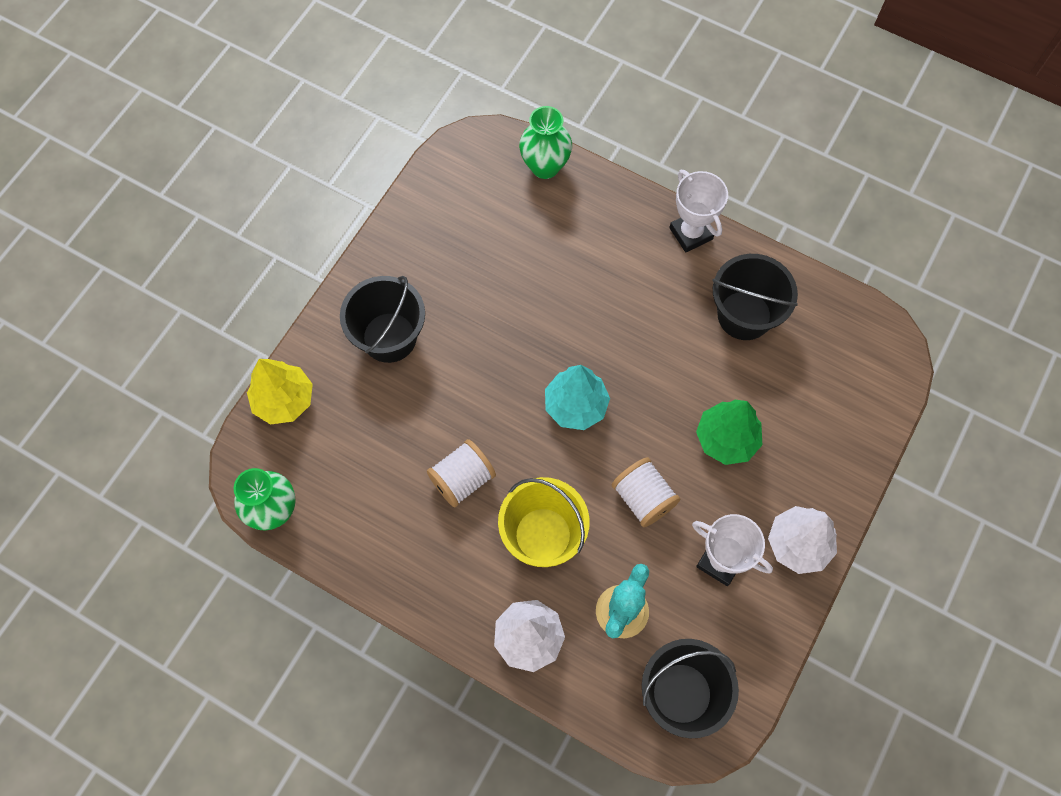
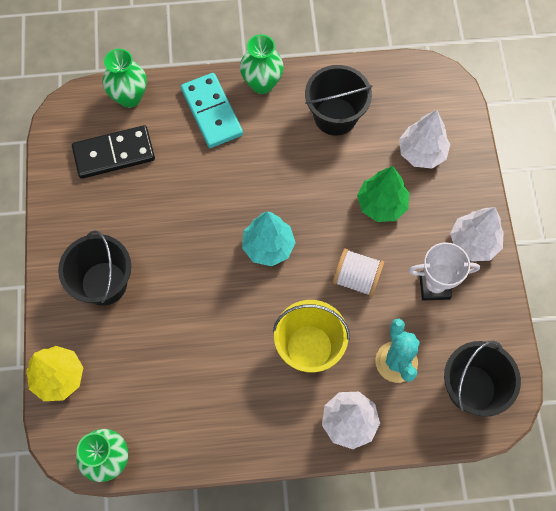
camera: 35 degrees left, 0 degrees up
(462, 479) = (227, 347): white spool -> none
(489, 214) = (114, 154): none -> black domino
(617, 232) = (211, 112): none -> turquoise domino
(691, 233) = (262, 83): white trophy -> green vase
(811, 412) = (422, 153): none -> white tree

